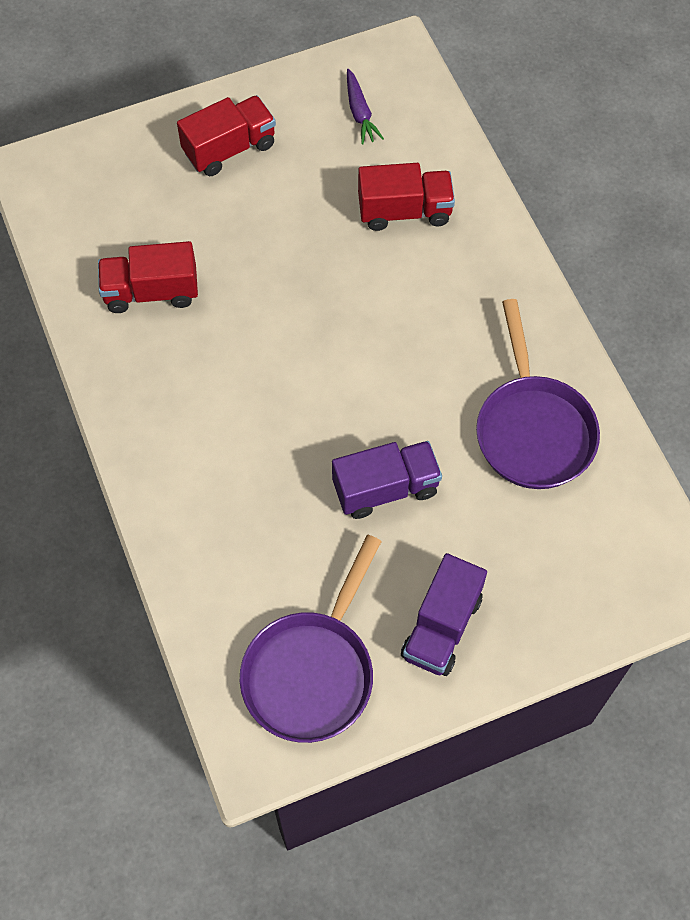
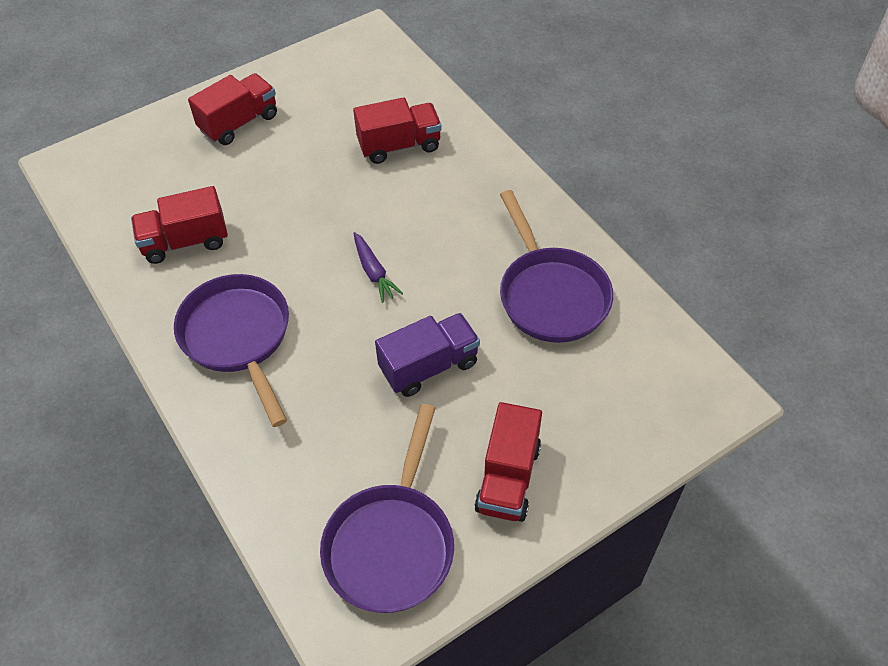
camera: 10 degrees left, 10 degrees down
(192, 417) = (238, 337): none -> purple pan
(360, 112) = (346, 81): purple carrot -> purple carrot (374, 272)
(441, 627) = (508, 478): purple truck -> red truck

